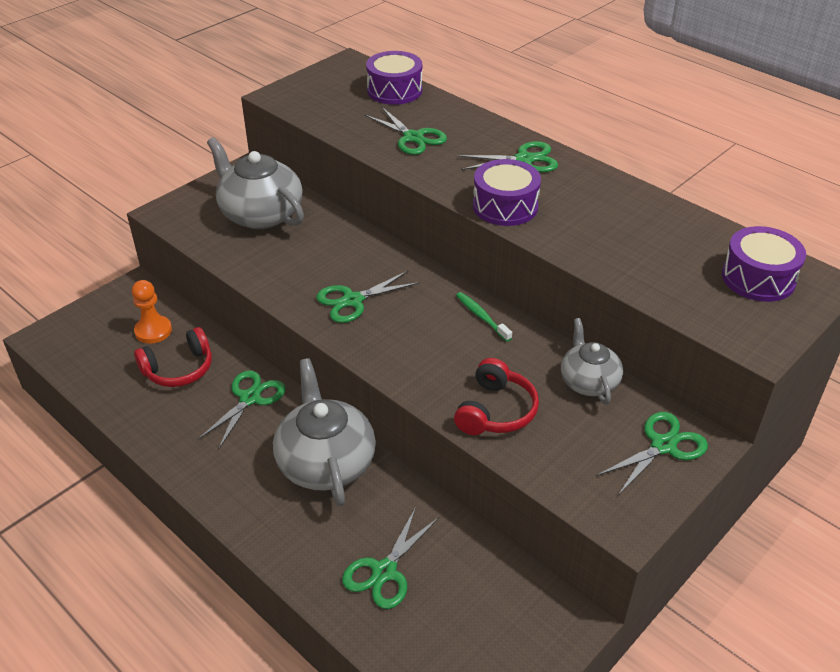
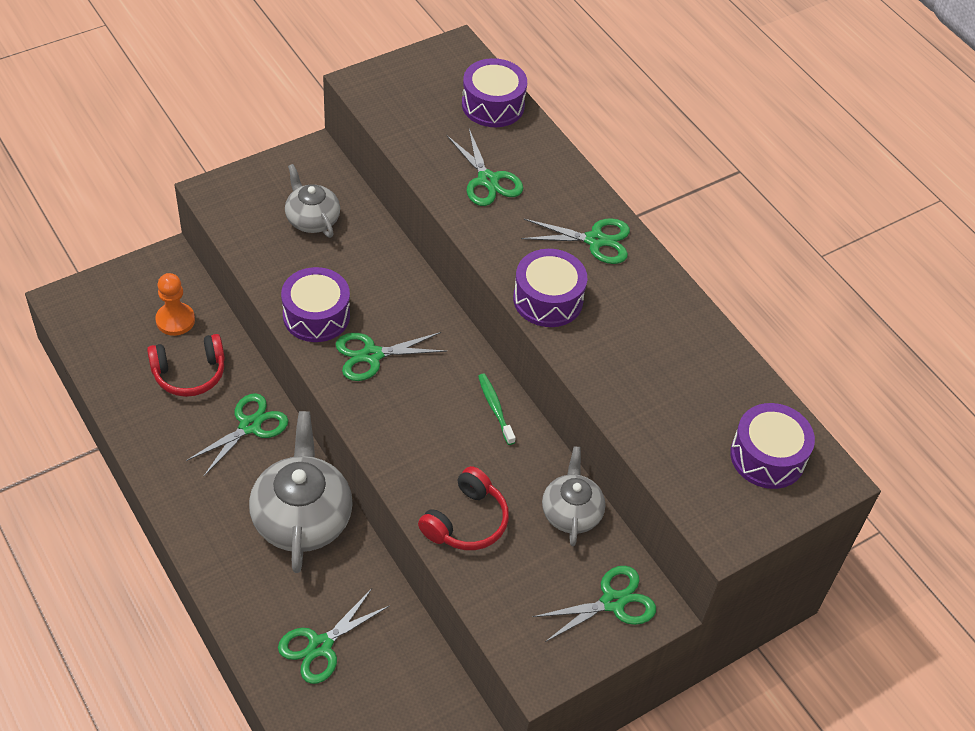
camera: 10 degrees right, 10 degrees up
(260, 214) = (312, 219): grey teapot -> grey teapot, size x0.59
(290, 281) = (316, 315): none -> purple drum

